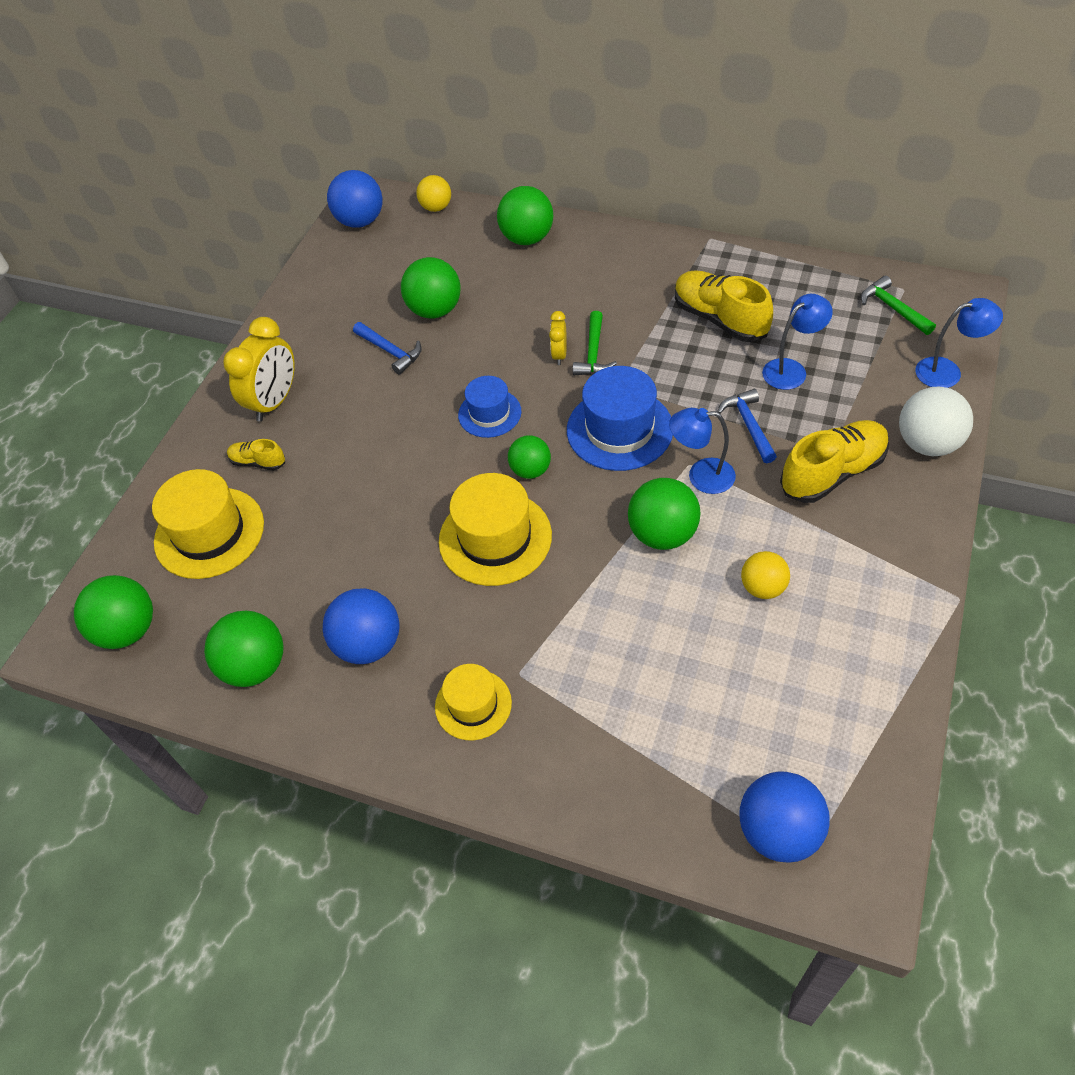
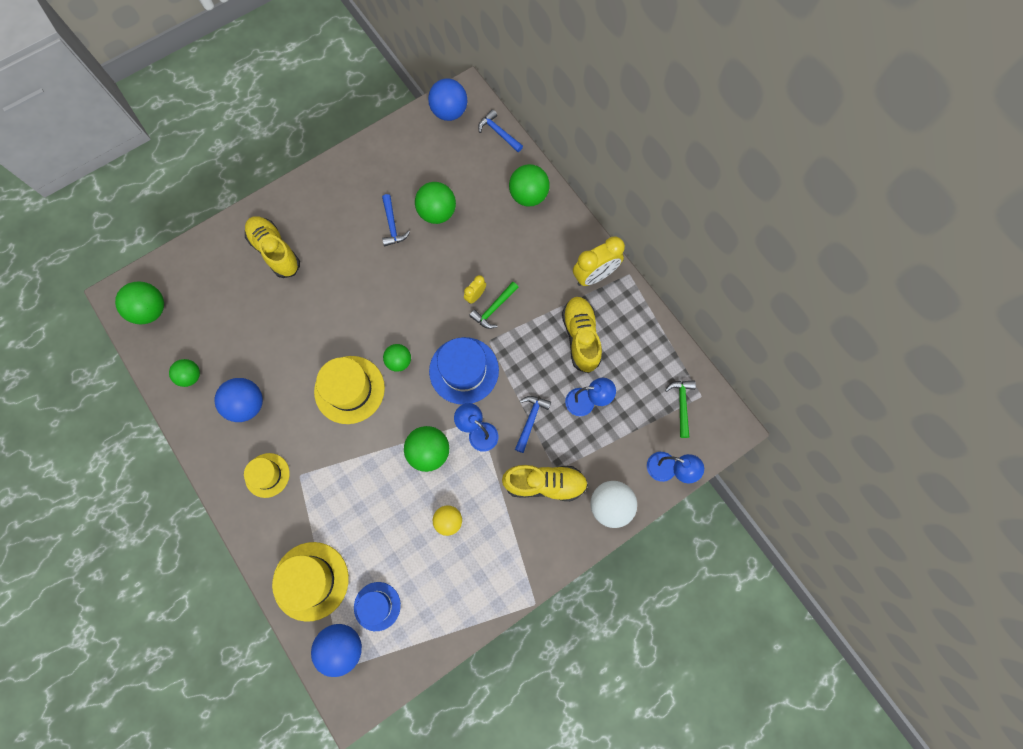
camera: 30 degrees right, 20 degrees up
(209, 533) = (223, 279): yellow hat -> yellow hat (310, 581)
(255, 666) = (191, 376): green ball -> green ball, size x0.64
(258, 462) = (275, 251): yellow shoe -> yellow shoe, size x1.94
(275, 402) = (311, 216): yellow clock -> yellow clock (594, 276)
(436, 207) = (498, 133): yellow ball -> blue hammer
(489, 413) = (409, 308): blue hat -> blue hat (377, 606)

